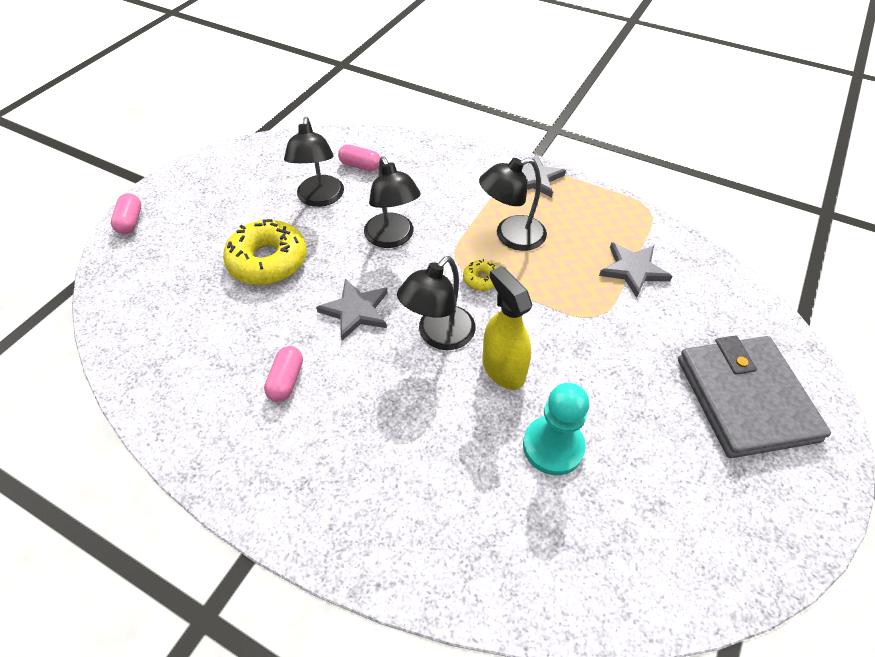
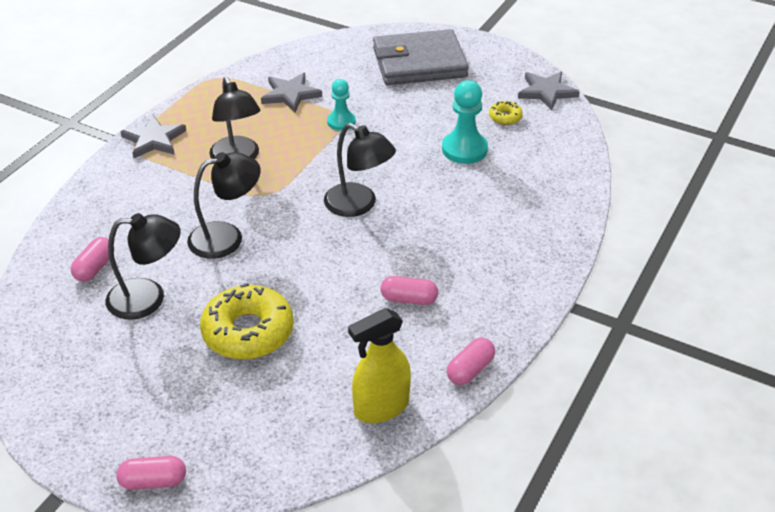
camera: 90 degrees left, 10 degrees down
(174, 433) = (470, 370): none -> pink capsule
(356, 311) = (326, 259): grey star -> grey star (546, 92)
(481, 279) = (292, 179): yellow donut -> yellow donut (505, 117)
(503, 369) = (395, 170): yellow spray bottle -> yellow spray bottle (381, 407)
(589, 317) = (341, 122): none -> turquoise pawn

